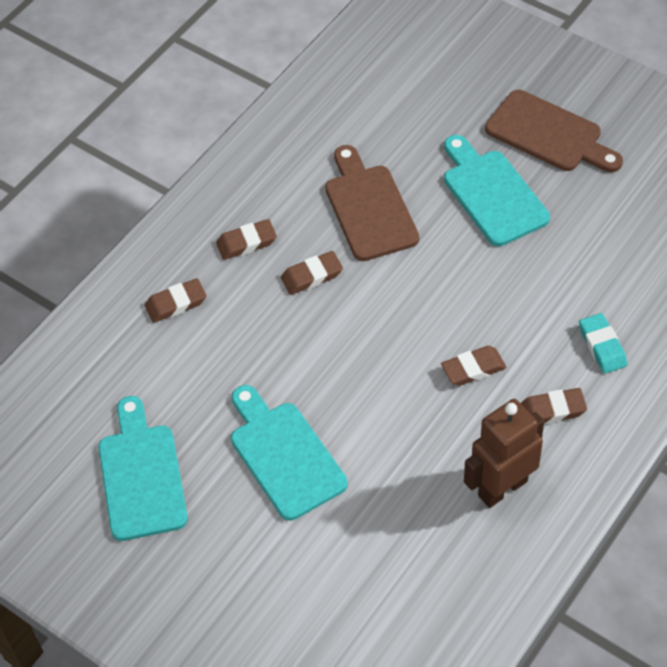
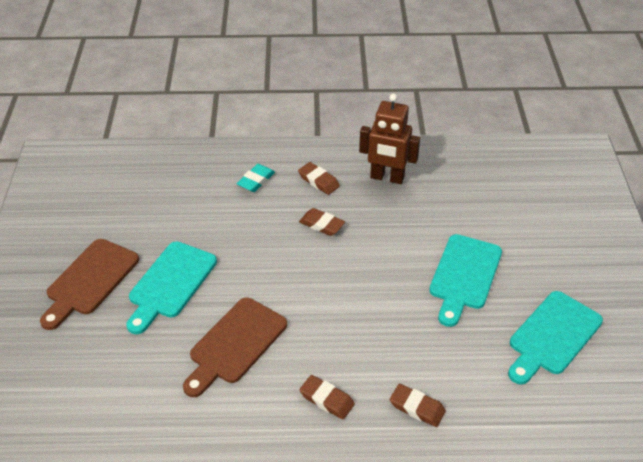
camera: 130 degrees left, 10 degrees down
(312, 276) = (322, 341): brown eraser -> none
(549, 134) = (90, 280): brown cutting board -> brown cutting board turned 150 degrees counterclockwise

